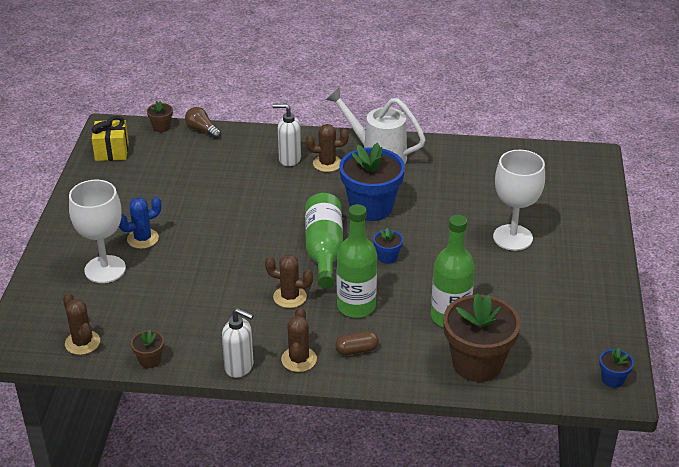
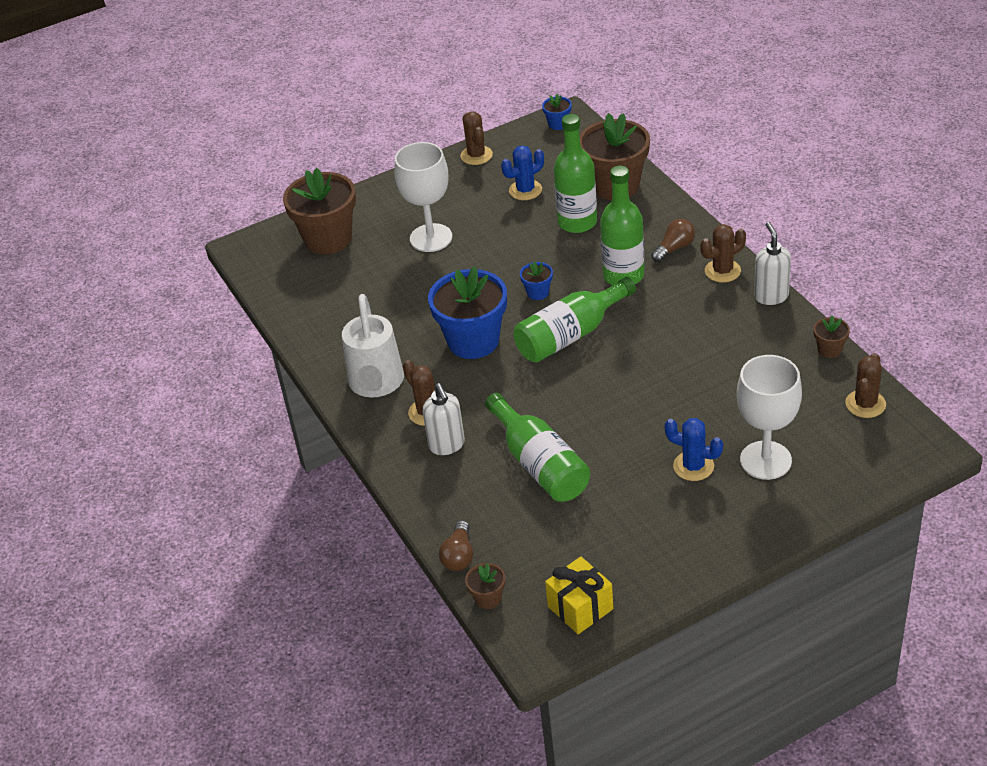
camera: 120 degrees left, 5 degrees up
(227, 184) = (540, 464): none -> green bottle
(290, 297) = (657, 318): brown cactus -> brown cactus (476, 155)
(356, 350) = (674, 248): brown capsule -> brown light bulb
(525, 311) = (525, 190): none -> blue cactus
(564, 193) = (328, 239): none -> brown flower pot

